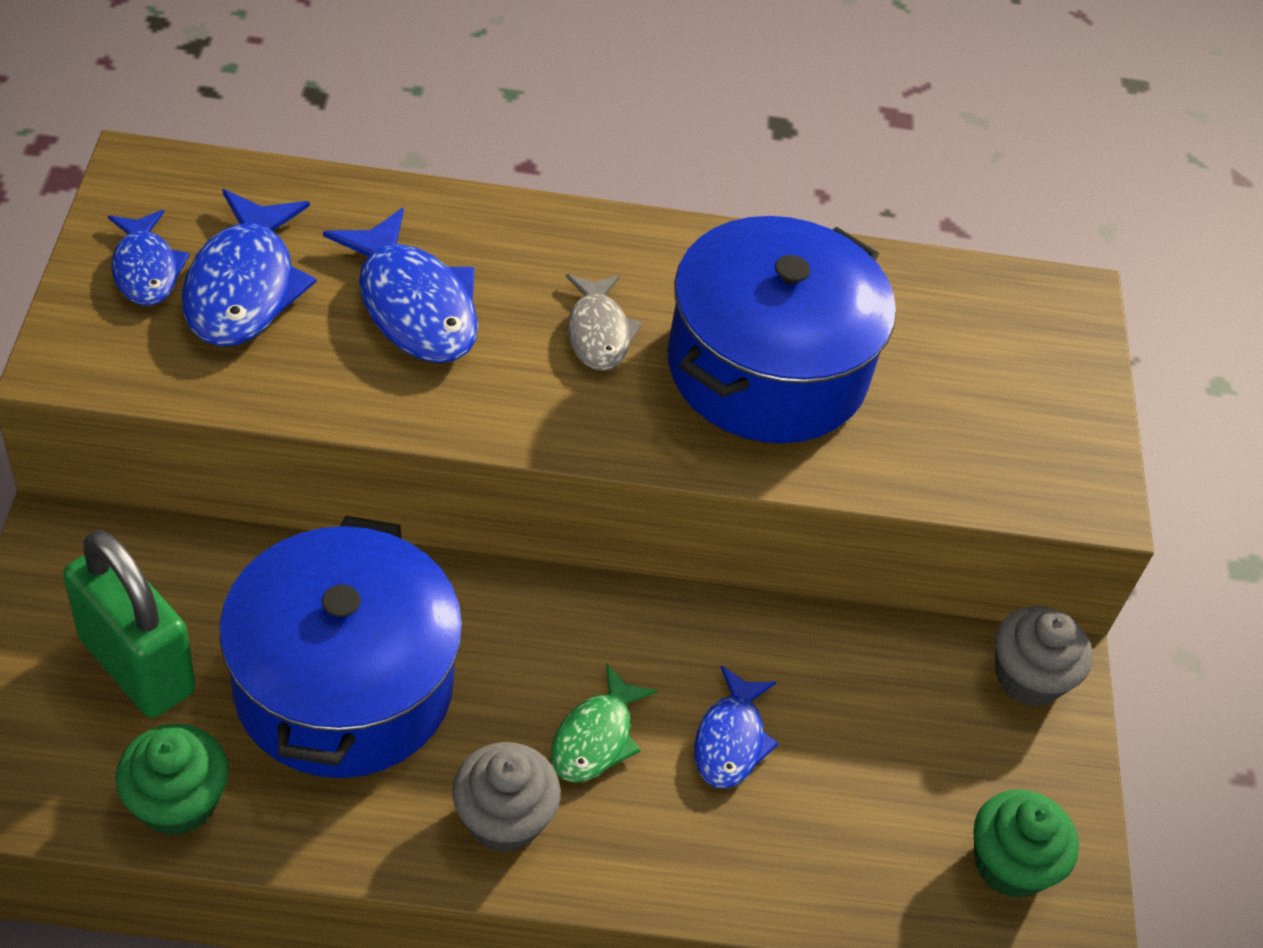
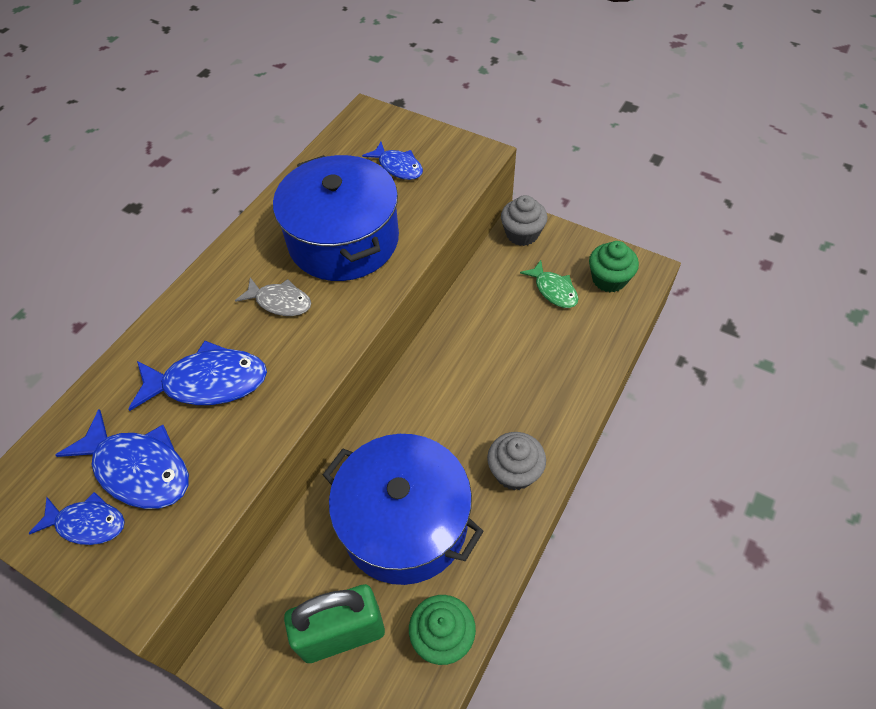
camera: 55 degrees left, 5 degrees up
(595, 737) = (485, 413): green fish -> green fish (553, 290)
(730, 740) = (509, 357): blue fish -> blue fish (398, 167)

